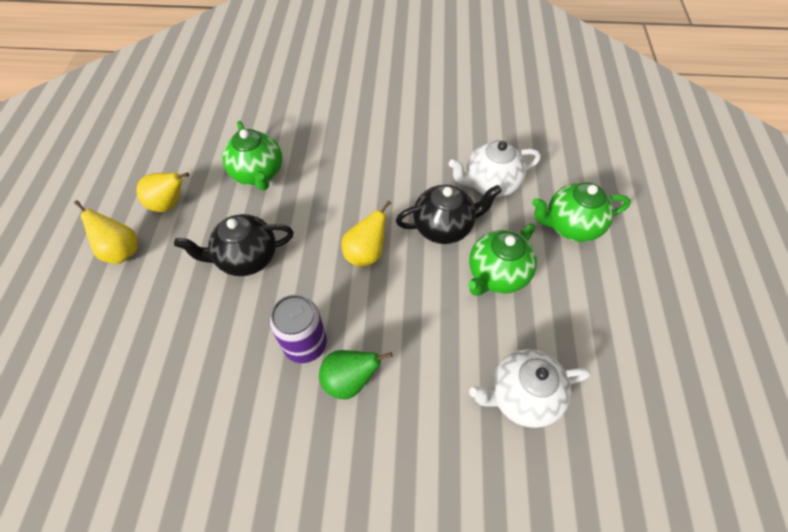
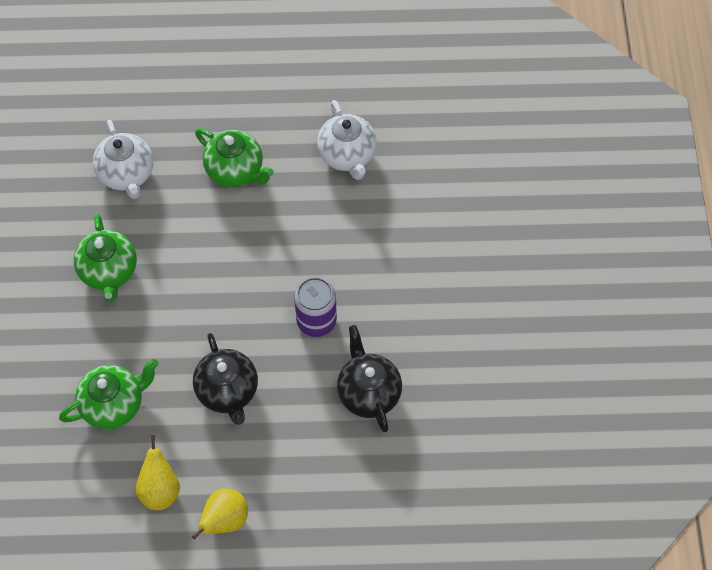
camera: 95 degrees left, 5 degrees up
(350, 380) = (346, 281): green pear -> none
(366, 253) = (217, 282): yellow pear -> none
(444, 227) = (183, 215): black teapot -> black teapot (368, 392)
(570, 226) = (178, 109): green teapot -> green teapot (109, 272)

